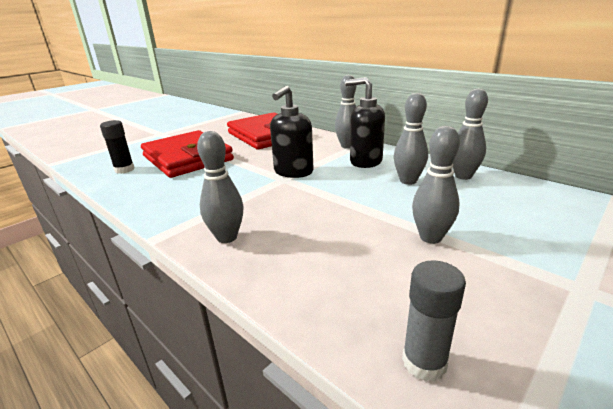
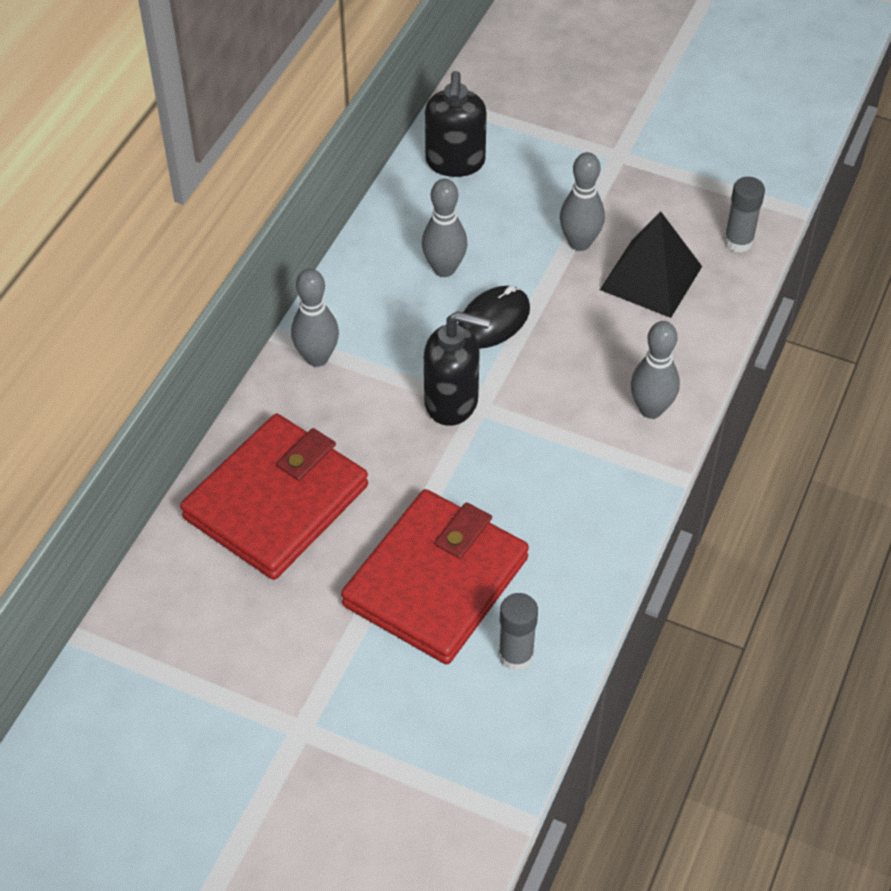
camera: 110 degrees left, 25 degrees up
(124, 170) = (516, 655): black glue stick -> grey glue stick
(352, 191) = (493, 321): none -> black mouse
(365, 161) = (384, 323): black soap dispenser -> black soap dispenser (455, 162)
(375, 269) = (651, 277): none -> black pyramid
(463, 176) = (411, 216): grey bowling pin -> none

